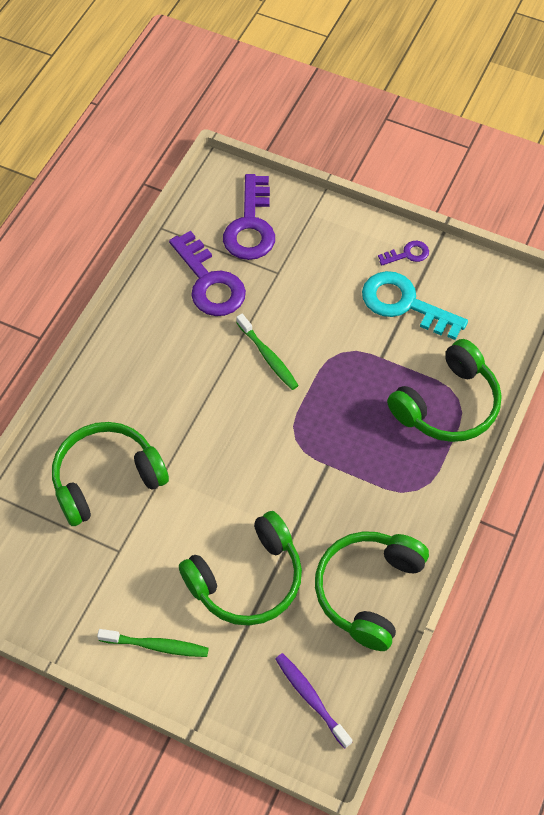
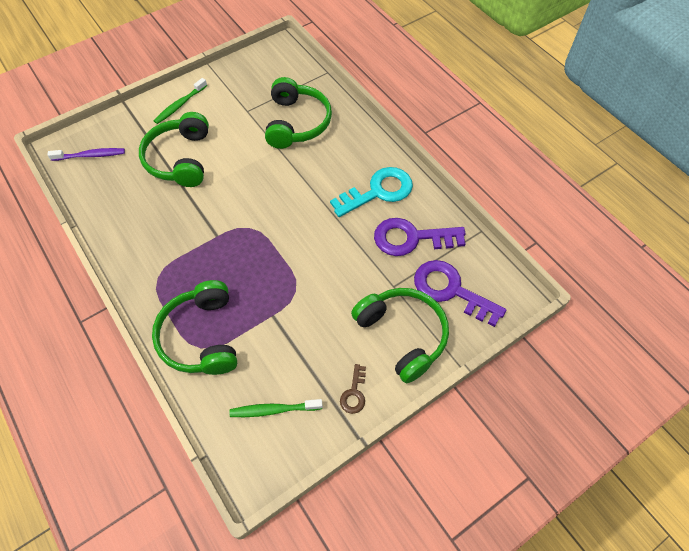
camera: 120 degrees right, 0 degrees up
(268, 356) = (324, 243): green toothbrush -> green toothbrush (274, 410)
(368, 591) = (120, 213): green headphones -> green headphones (402, 335)
(405, 304) = (307, 360): turquoise key -> turquoise key (378, 191)
(407, 254) = (354, 393): purple key -> brown key

